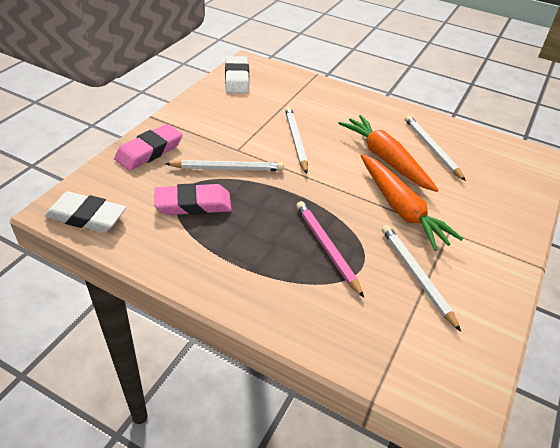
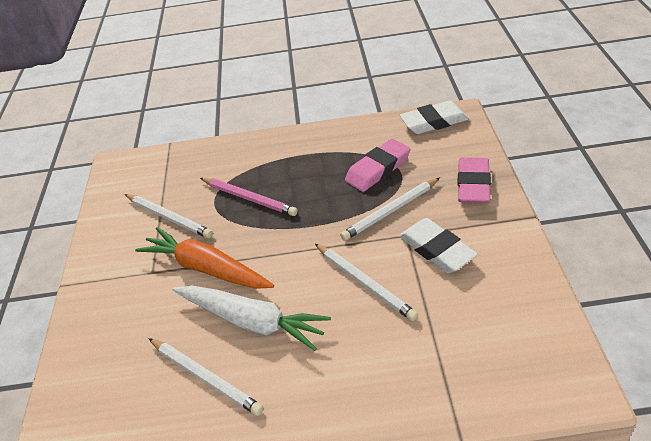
camera: 155 degrees right, 0 degrees up
(237, 78) = (541, 337): white eraser -> white eraser (436, 249)
(386, 159) = (251, 321): orange carrot -> white carrot

